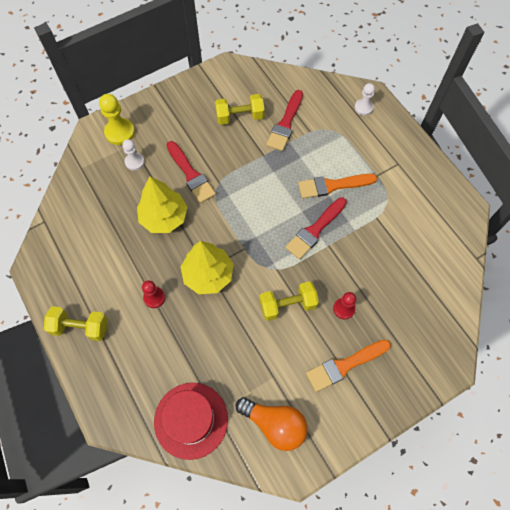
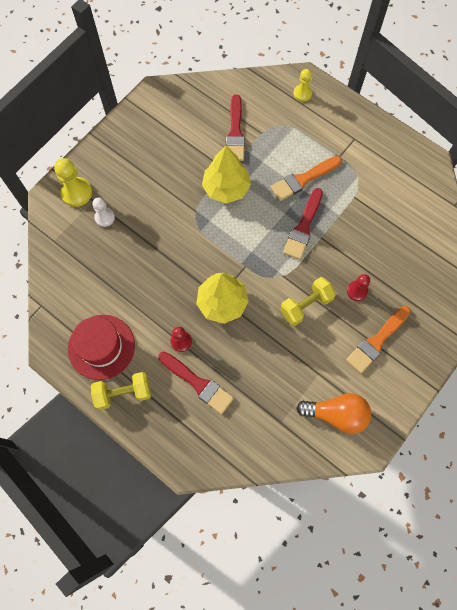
camera: 20 degrees left, 5 degrees up
(164, 217) = (157, 262): yellow tree -> yellow tree (226, 188)
(191, 174) = (165, 212): red brush -> red brush (198, 383)
(191, 420) = (261, 438): red hat -> red hat (101, 347)
(240, 117) = (188, 139): yellow dumbbell -> none
(363, 107) = (302, 93): white pawn -> yellow pawn

